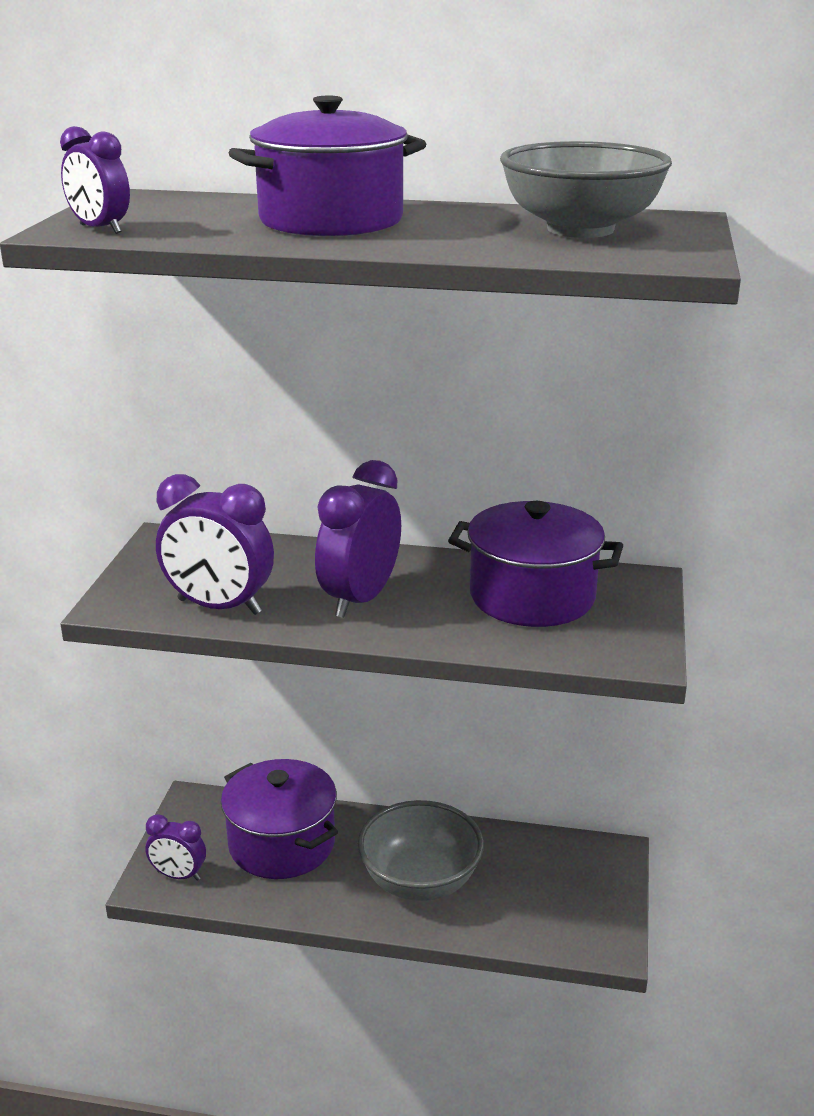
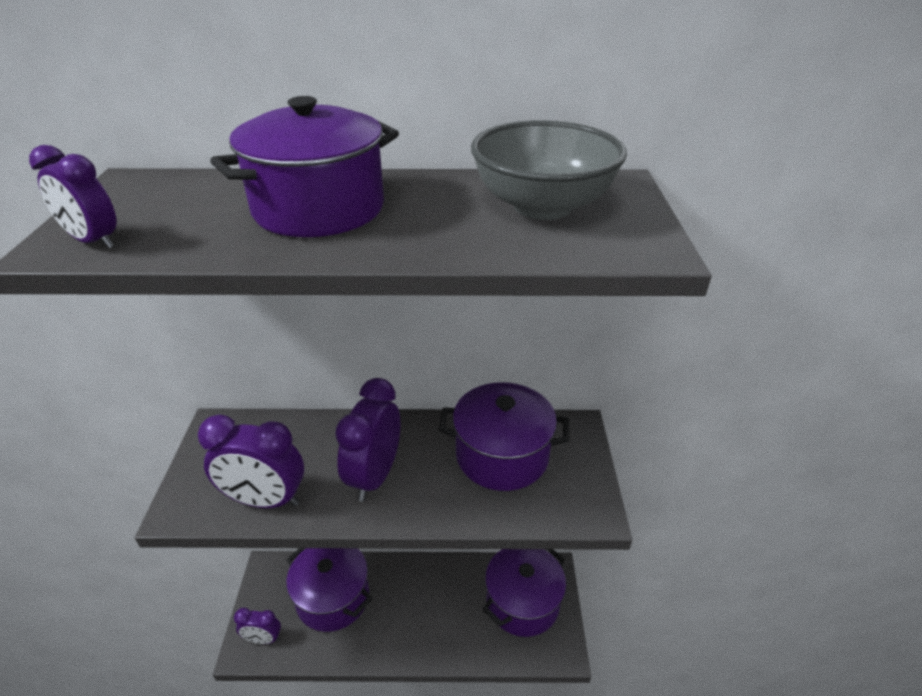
camera: 10 degrees left, 10 degrees up
(420, 881) = (431, 615): grey bowl -> none
(560, 883) = (522, 602): none -> purple pot

